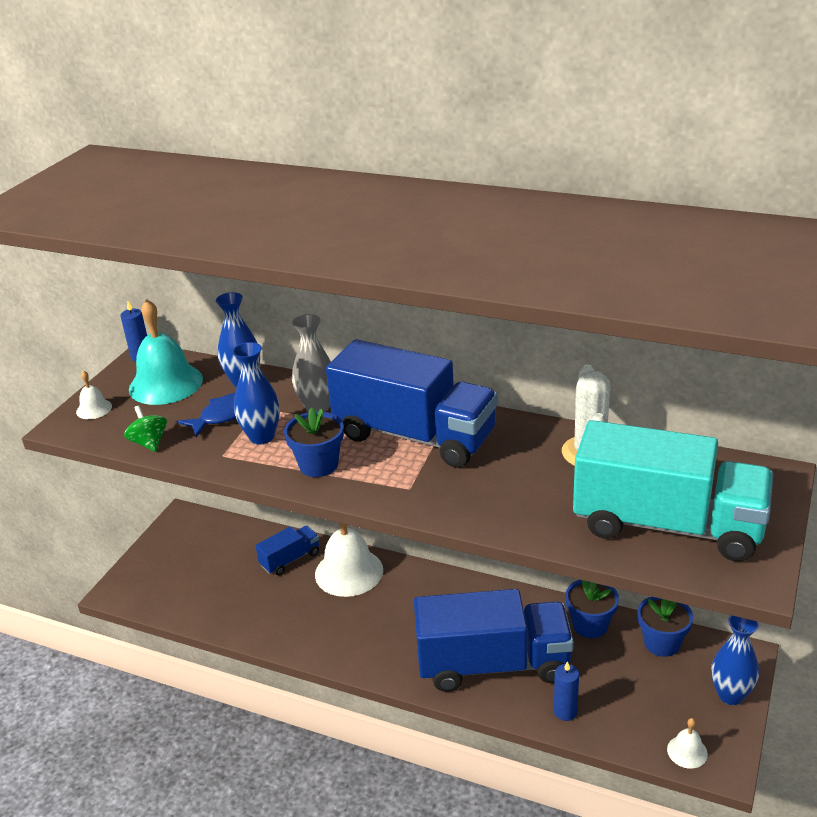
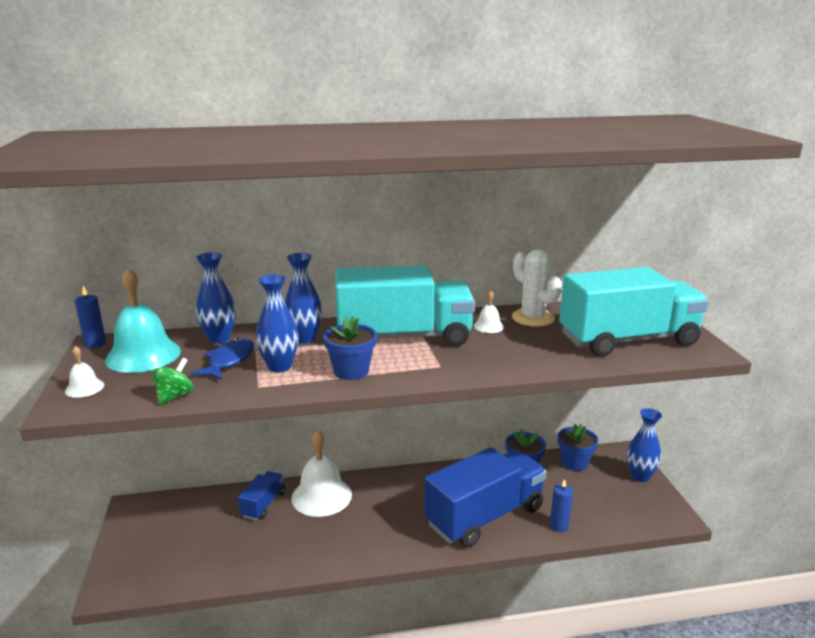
camera: 35 degrees left, 10 degrees down
(149, 443) = (175, 396): green spinning top -> green spinning top turned 90 degrees clockwise
(317, 407) = (305, 339): grey vase -> blue vase
(415, 436) = (404, 337): blue truck -> turquoise truck
(687, 751) = (650, 518): white bell -> white bell (488, 326)

